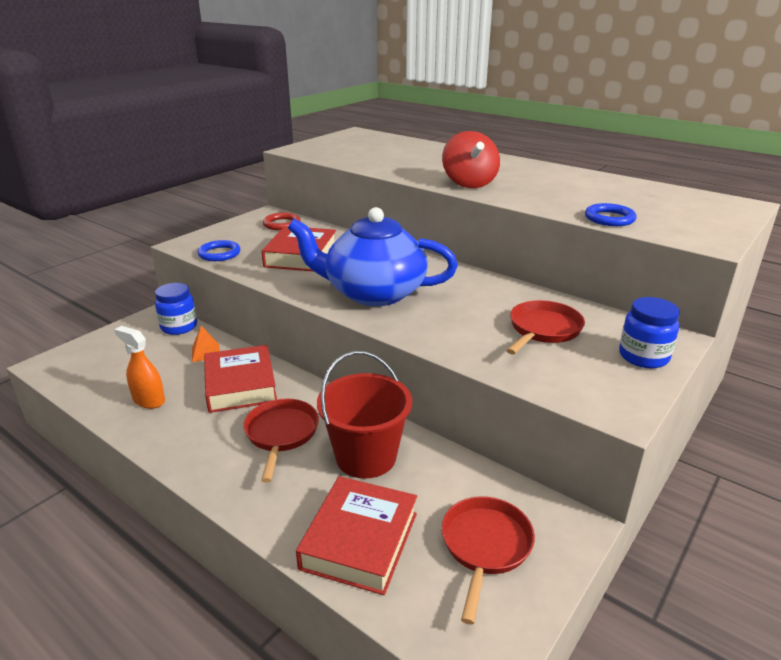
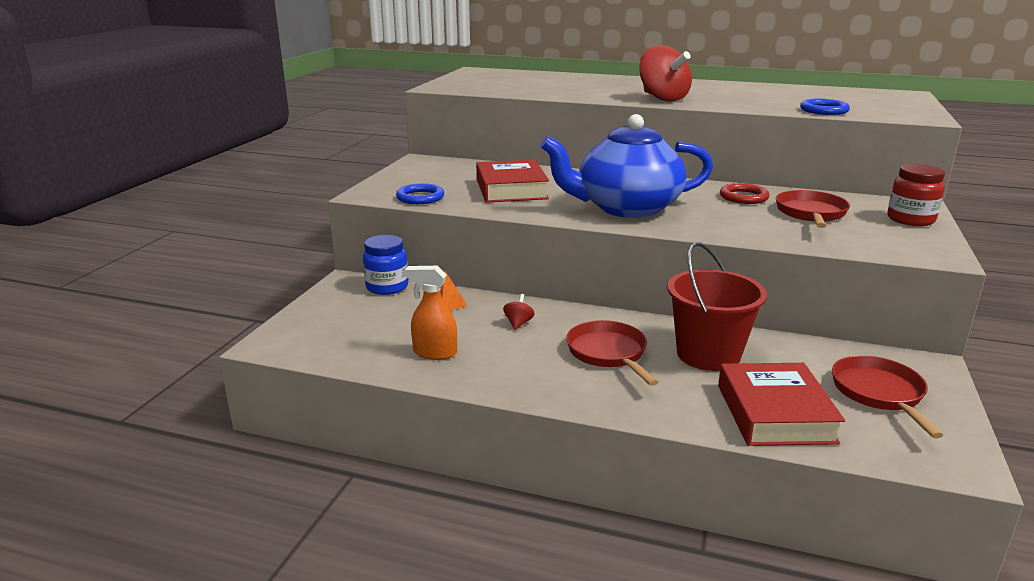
camera: 20 degrees left, 5 degrees down
(240, 385) = (518, 323): red book -> red spinning top
(282, 224) = (450, 167): red ring -> red ring (743, 197)
(643, 357) = (910, 220): blue jar -> red jar

